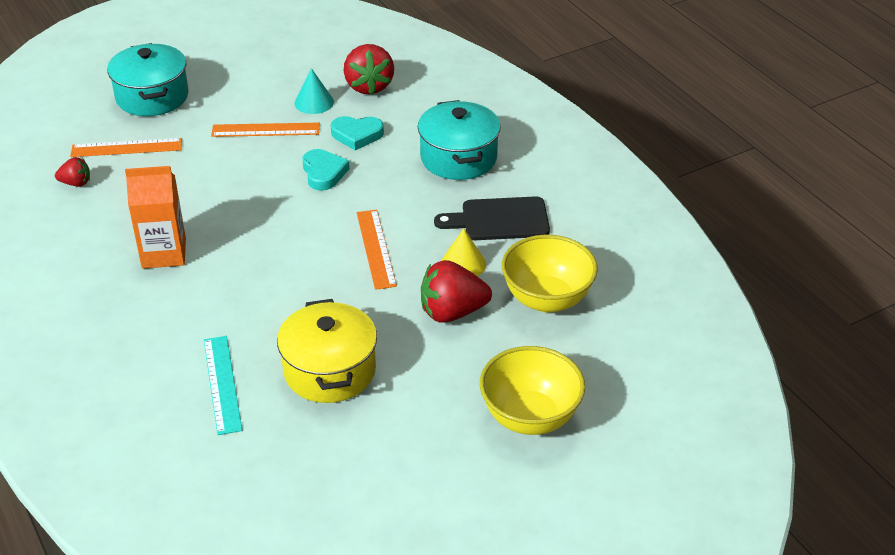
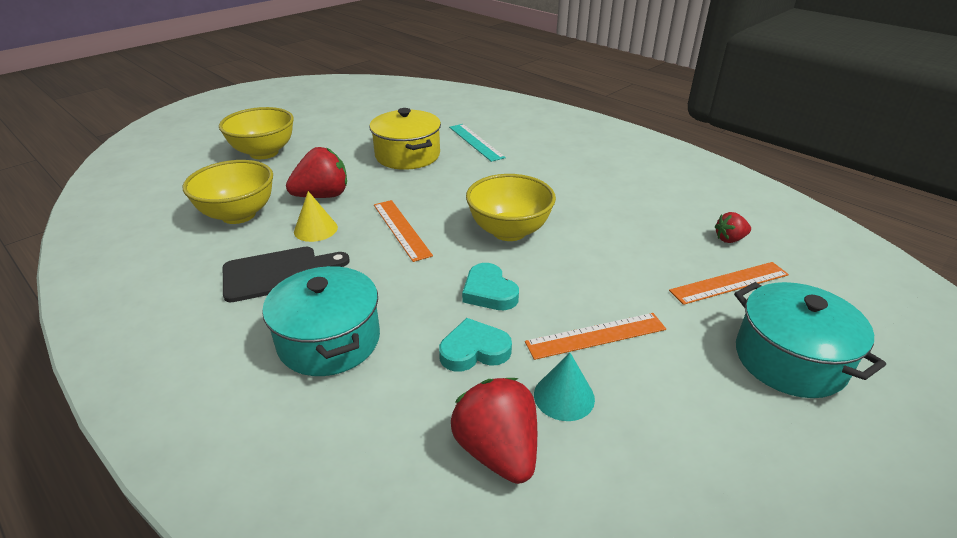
camera: 165 degrees right, 5 degrees down
(164, 253) = (584, 199): orange carton -> none
(271, 227) = (509, 231): none -> yellow bowl

